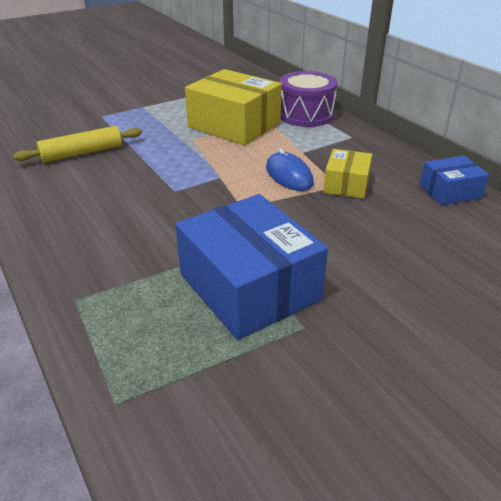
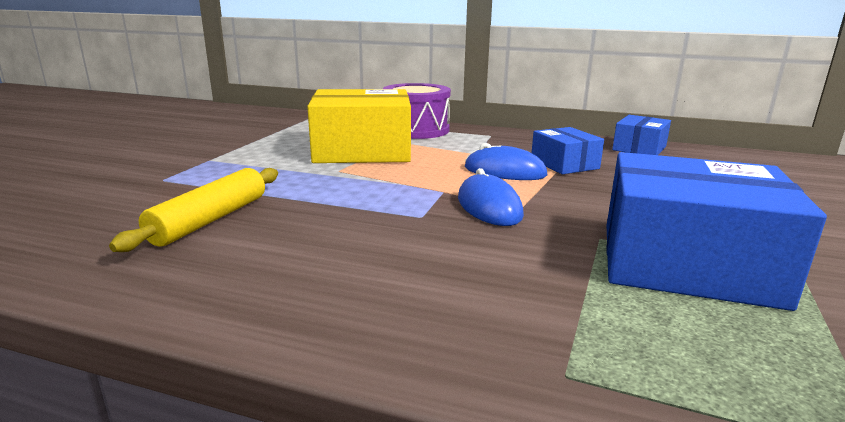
camera: 40 degrees left, 15 degrees down
(222, 199) = (489, 207): none -> blue mouse
(346, 184) = (564, 164): yellow box -> blue box

